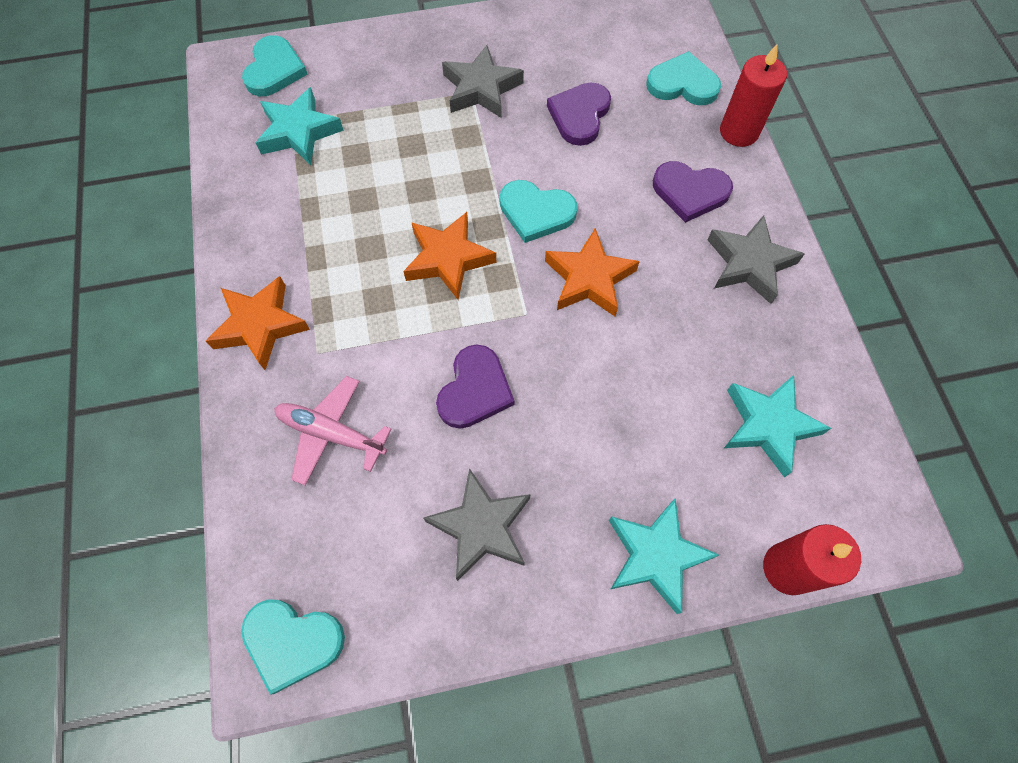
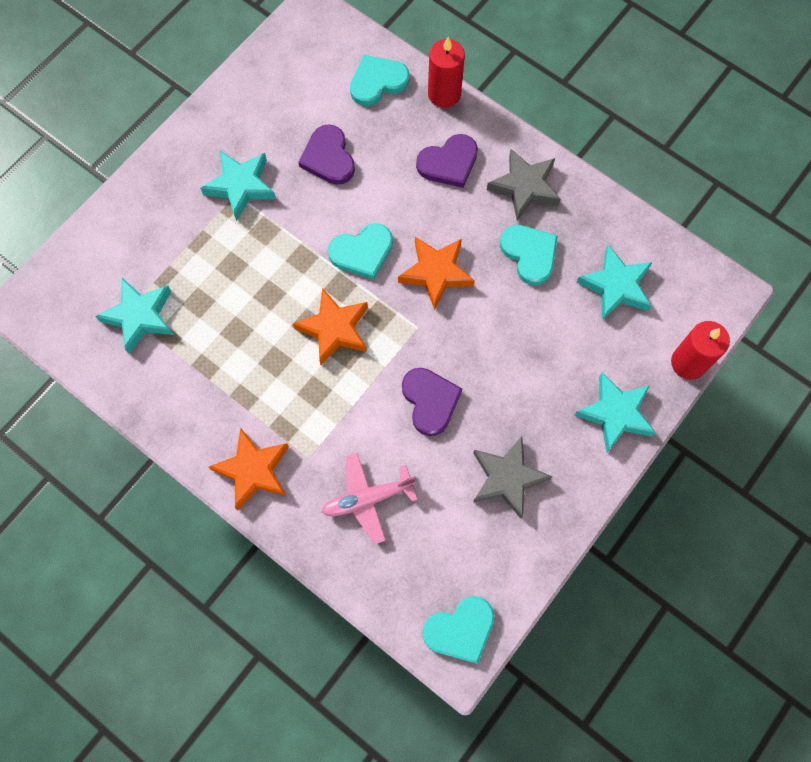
camera: 40 degrees left, 5 degrees up
(274, 70) = (70, 282): turquoise heart -> turquoise heart (529, 254)
(481, 89) = (240, 186): grey star -> turquoise star

